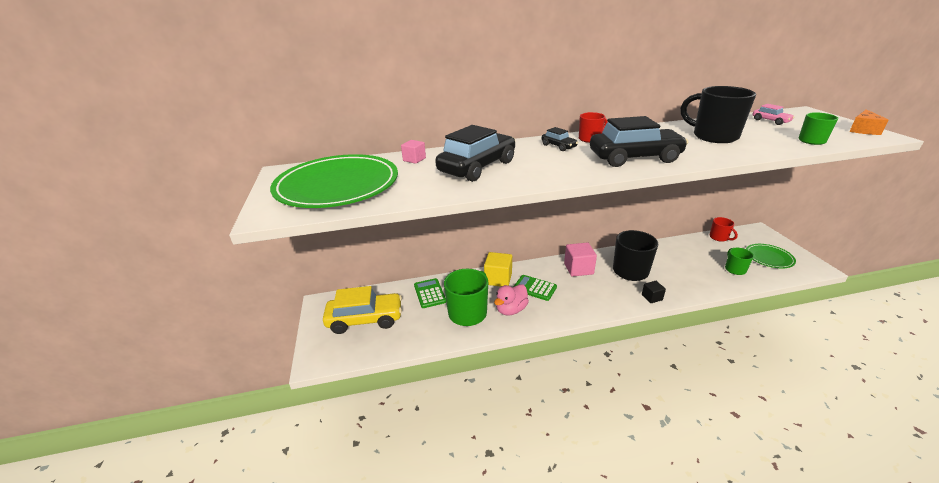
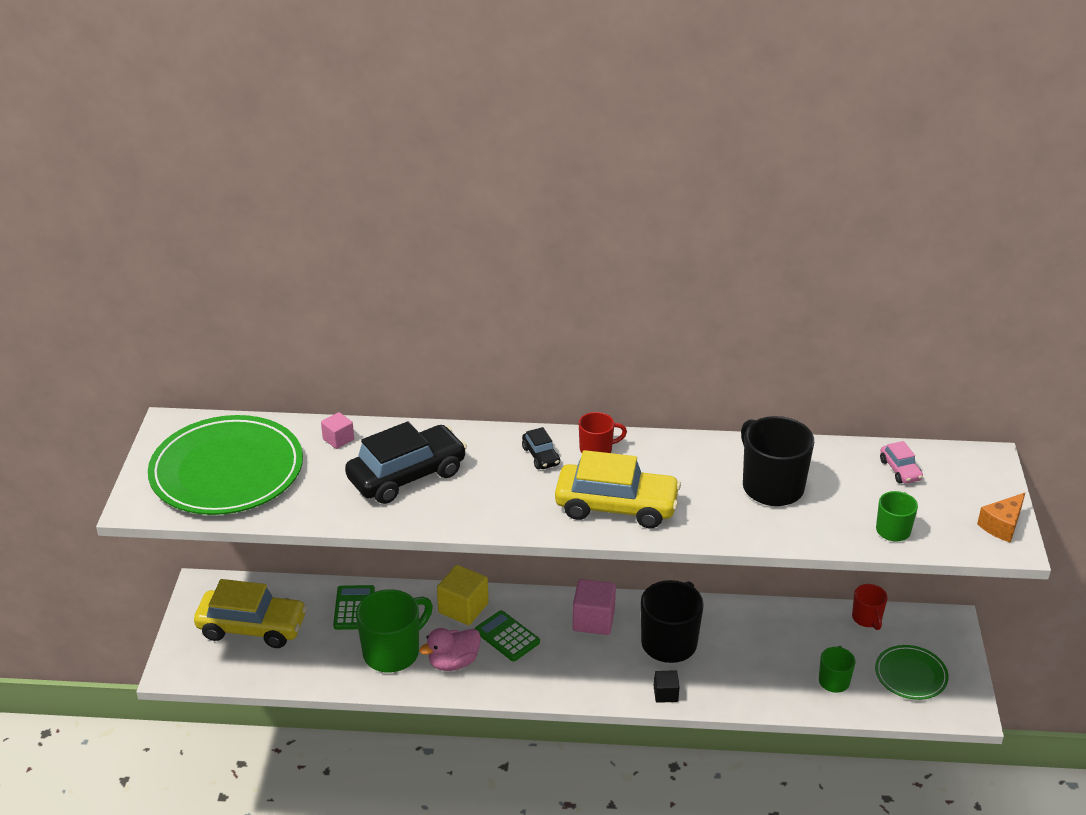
camera: 15 degrees right, 5 degrees up
(634, 158) = (616, 506): black car -> yellow car

